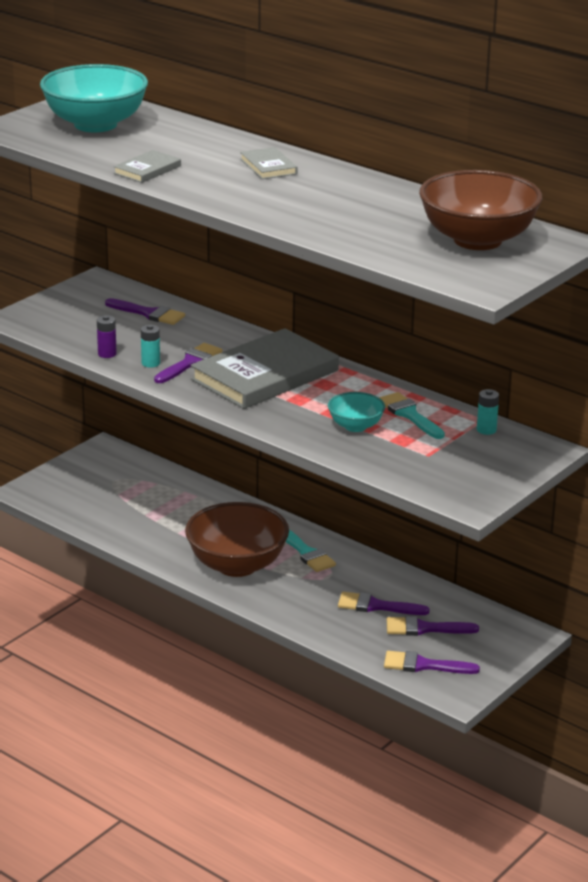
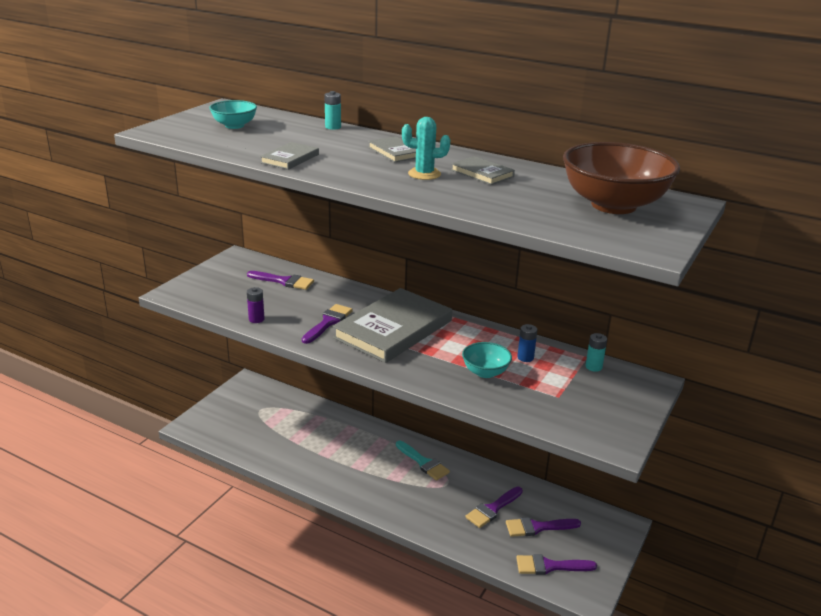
camera: 10 degrees left, 0 degrees up
(95, 124) = (234, 126): turquoise bowl -> turquoise bowl, size x0.51
(150, 363) = (295, 325): turquoise battery -> turquoise battery (333, 127)
(237, 565) = (371, 480): brown bowl -> none
(289, 195) = (424, 174): none -> turquoise cactus
(354, 197) = (482, 173): none -> grey book
(377, 606) = (493, 509): purple brush -> purple brush turned 45 degrees counterclockwise
(409, 415) = (525, 357): turquoise brush -> blue battery

